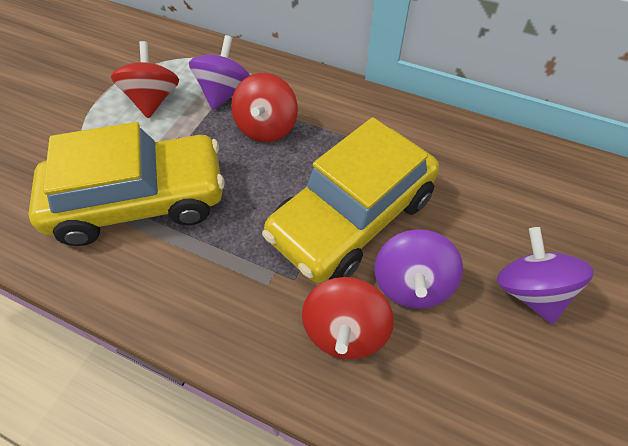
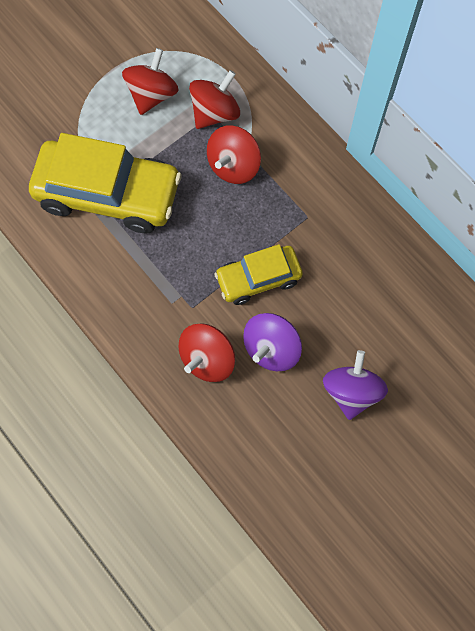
camera: 25 degrees right, 15 degrees up
(225, 93) = (215, 113): purple spinning top -> red spinning top
(352, 217) = (258, 278): yellow car -> yellow car, size x0.57

